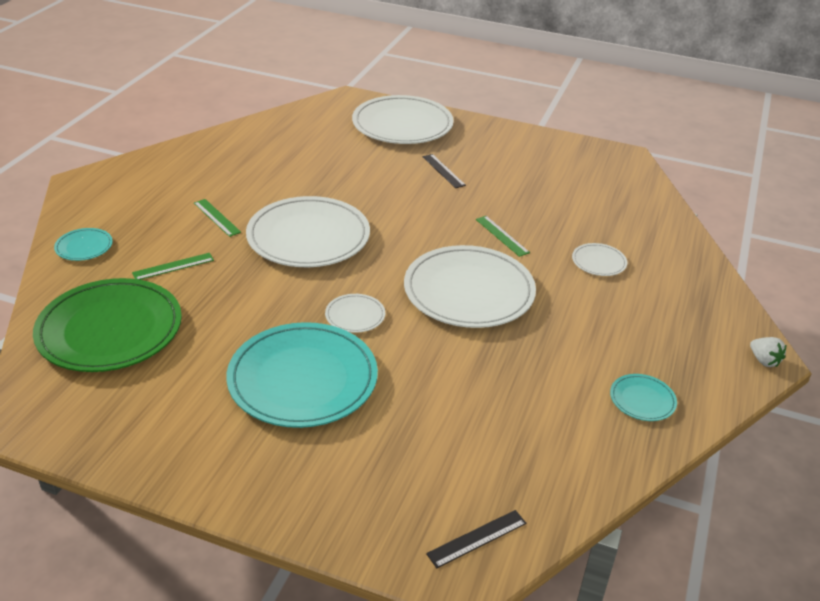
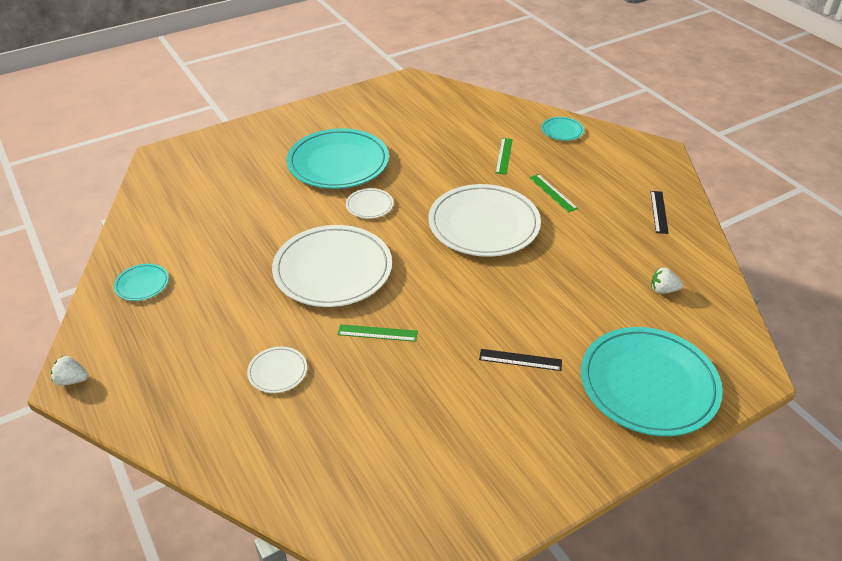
camera: 130 degrees right, 5 degrees up
(110, 330) = (459, 118): green plate -> none
(217, 217) = (553, 193): green ruler -> green ruler turned 60 degrees clockwise
(300, 139) = (663, 290): none -> white strawberry
(402, 125) = (648, 384): white plate -> turquoise plate
(477, 538) = (167, 168): black ruler -> black ruler (659, 212)

